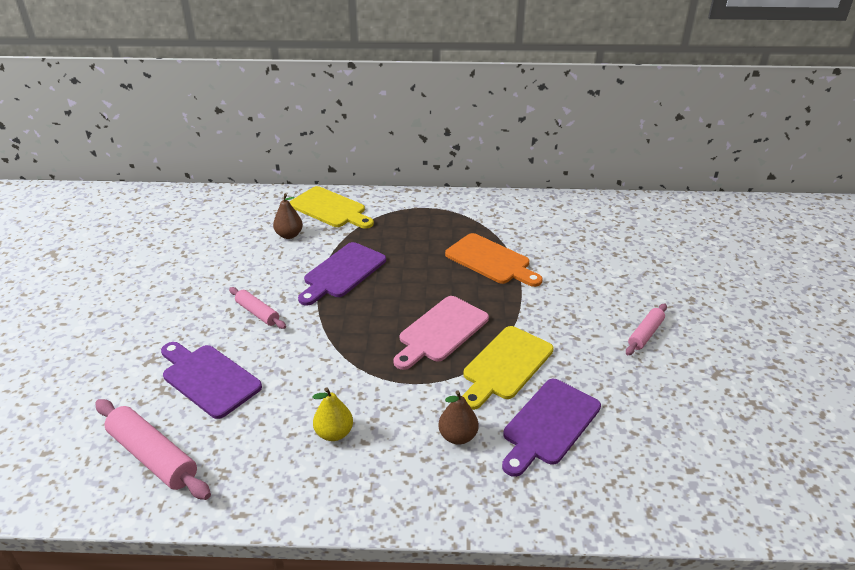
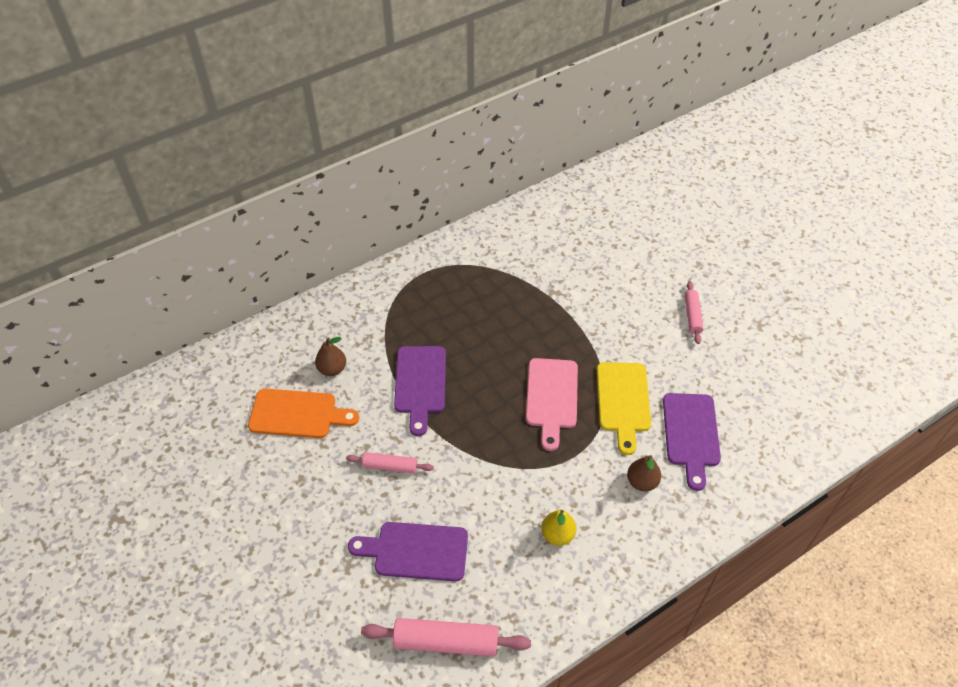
camera: 35 degrees left, 15 degrees up
(330, 209) = (339, 318): yellow cutting board -> none
(491, 260) = (528, 304): orange cutting board -> orange cutting board (297, 414)

